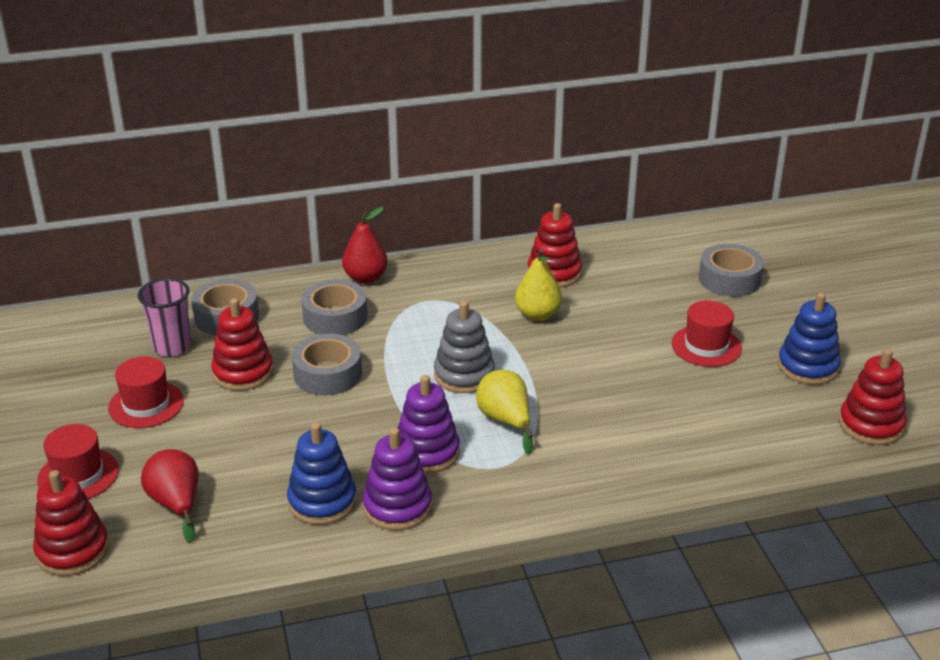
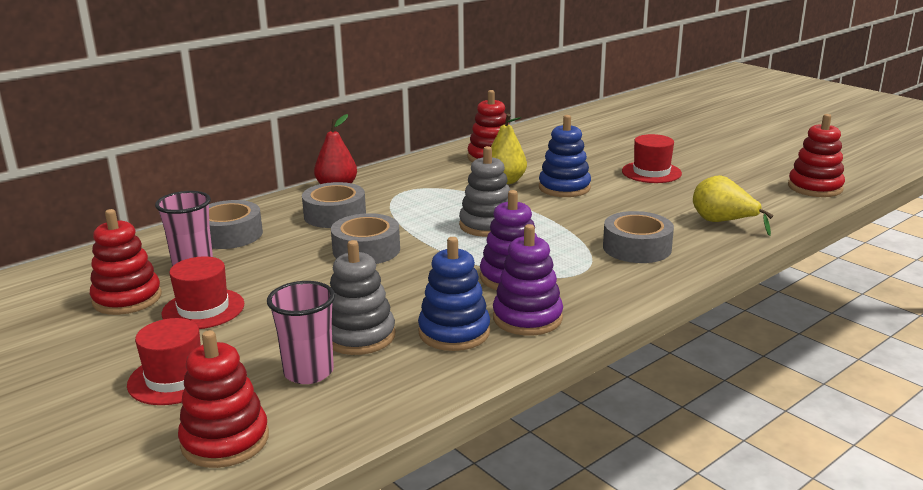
camera: 25 degrees left, 10 degrees down
(176, 504) = (308, 372): red pear -> pink cup
(243, 372) = (283, 266): red stacking toy -> red stacking toy (127, 299)
(243, 478) = (359, 336): none -> grey stacking toy
(506, 421) = (554, 244): yellow pear -> yellow pear (723, 222)
(729, 279) = (622, 138): grey tape -> grey tape (637, 248)
(808, 367) = (733, 168): blue stacking toy -> blue stacking toy (564, 188)

